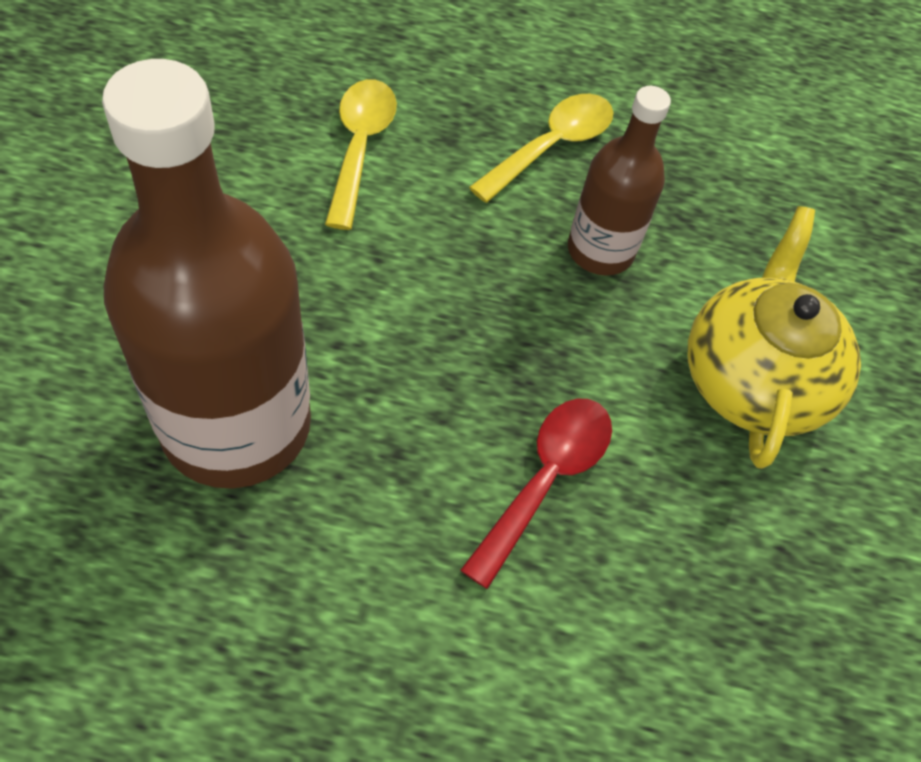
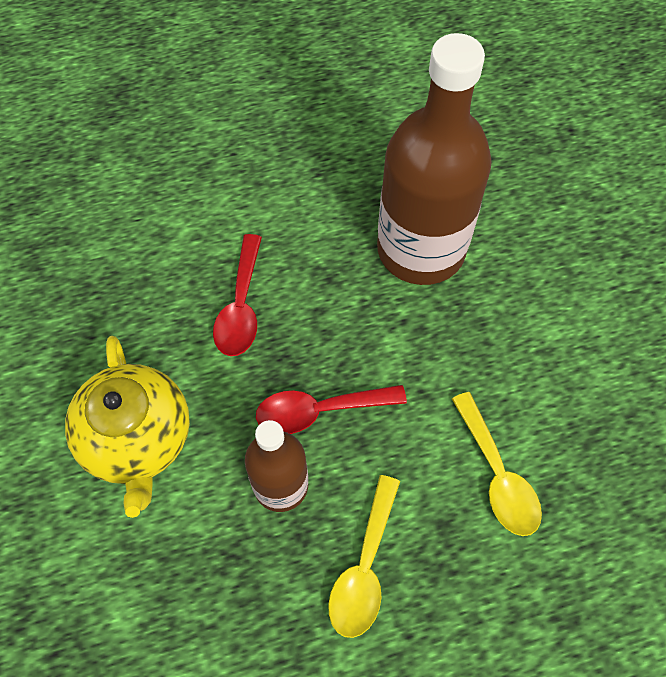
camera: 160 degrees right, 5 degrees up
(513, 299) = (319, 411): none -> red spoon

